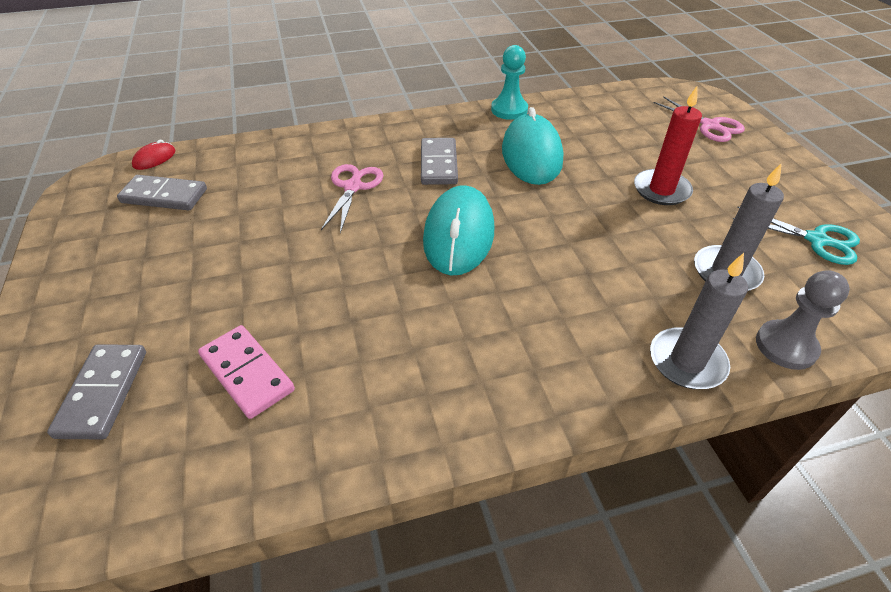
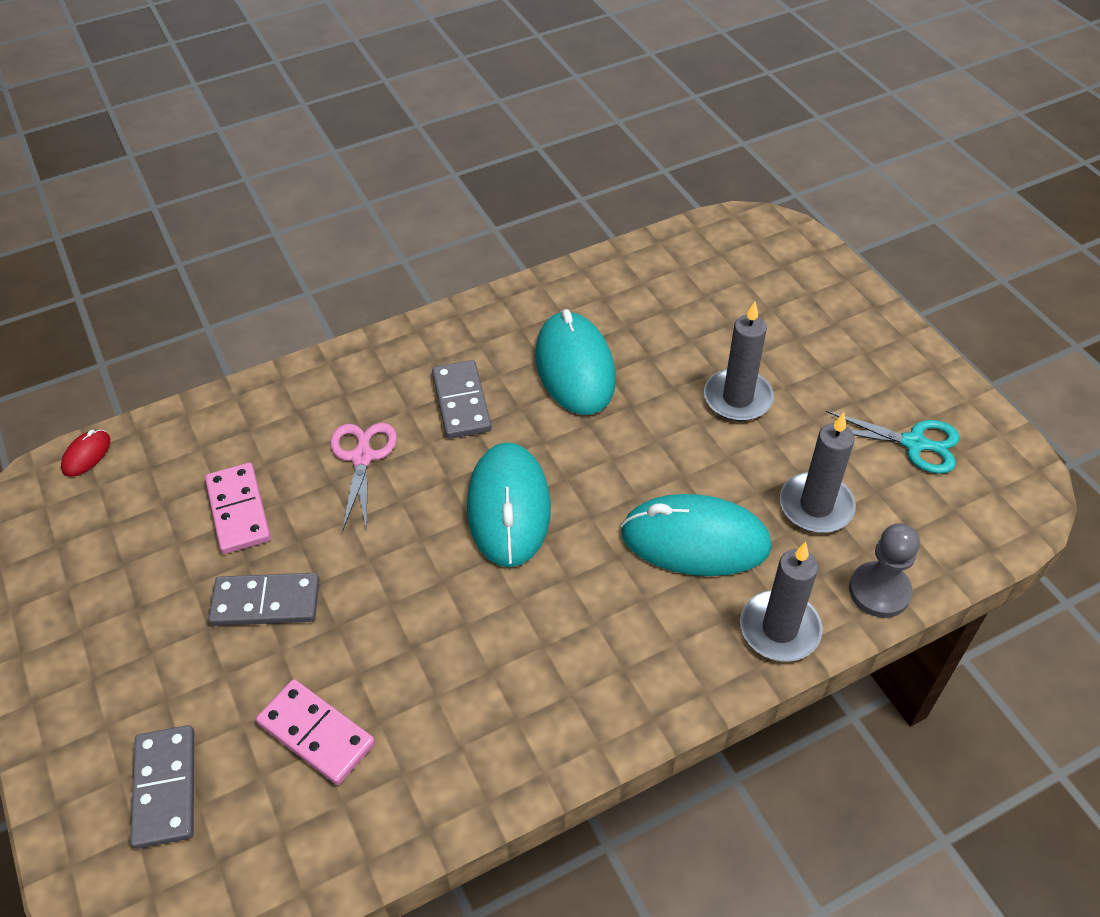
camera: 10 degrees left, 5 degrees up
(164, 196) = (125, 512): grey domino -> grey domino (266, 602)
(248, 206) = (239, 510): none -> pink domino
(509, 110) = (534, 294): turquoise pawn -> none
(614, 281) = (695, 540): none -> turquoise mouse
(661, 190) = (737, 398): red candle -> grey candle
(710, 126) = (790, 282): pink scissors -> none

